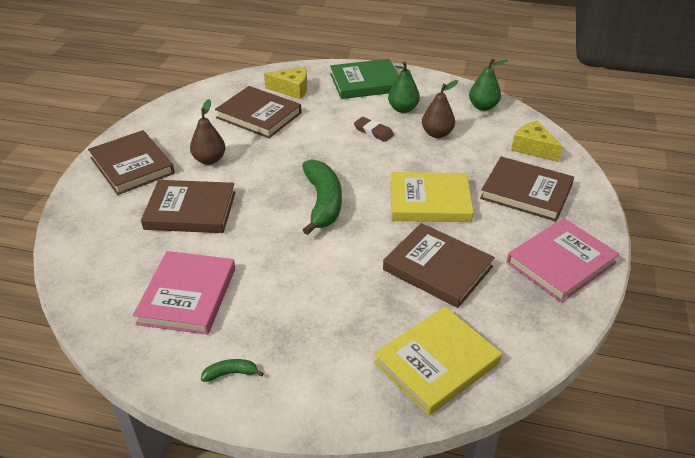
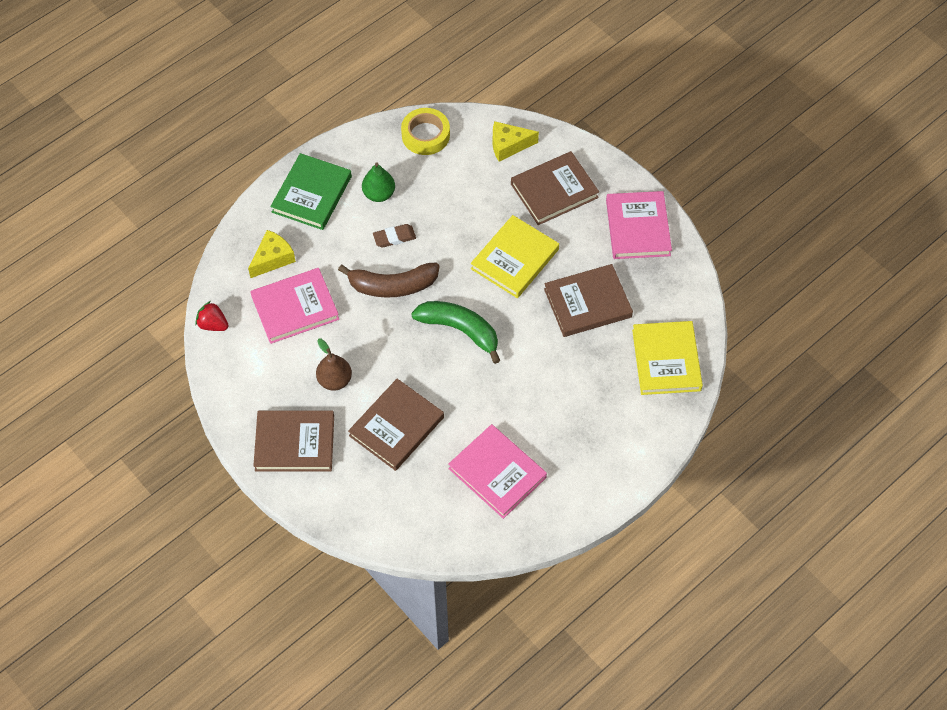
camera: 55 degrees left, 20 degrees up
(210, 89) = (213, 324): none -> red strawberry
(231, 373) = (591, 480): green banana -> none
(259, 115) = (295, 308): brown book -> pink book
(328, 149) = (392, 286): none -> brown banana
(437, 134) = (435, 195): brown pear -> none
(483, 107) = (425, 135): green pear -> yellow tape

